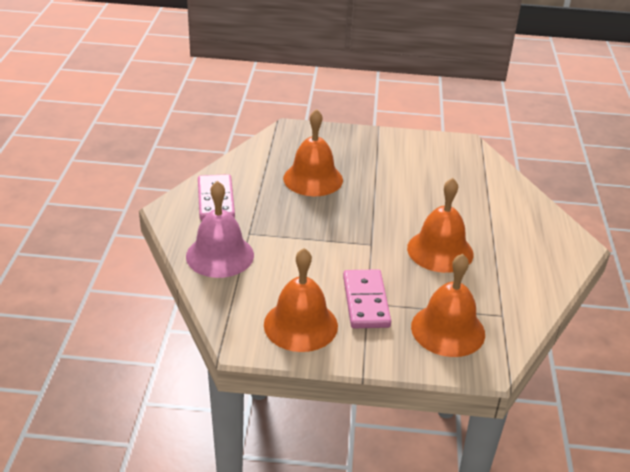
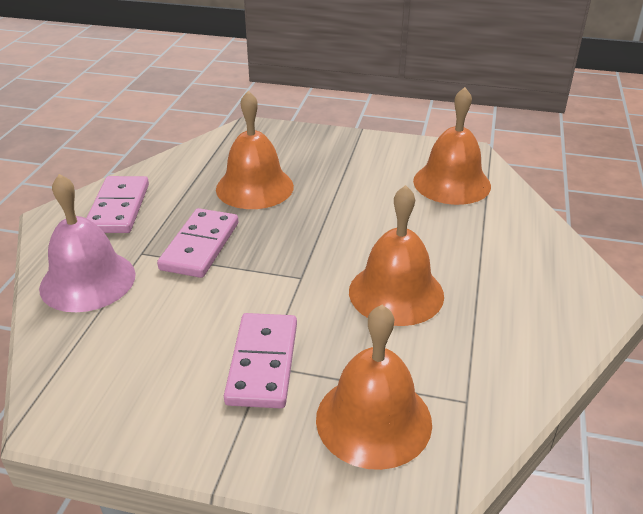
camera: 10 degrees right, 0 degrees up
(290, 226) = (200, 246): none -> pink domino
(300, 325) = (152, 393): orange bell -> orange bell (451, 183)

